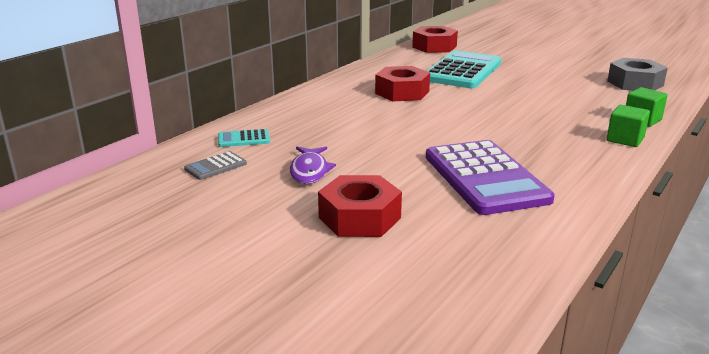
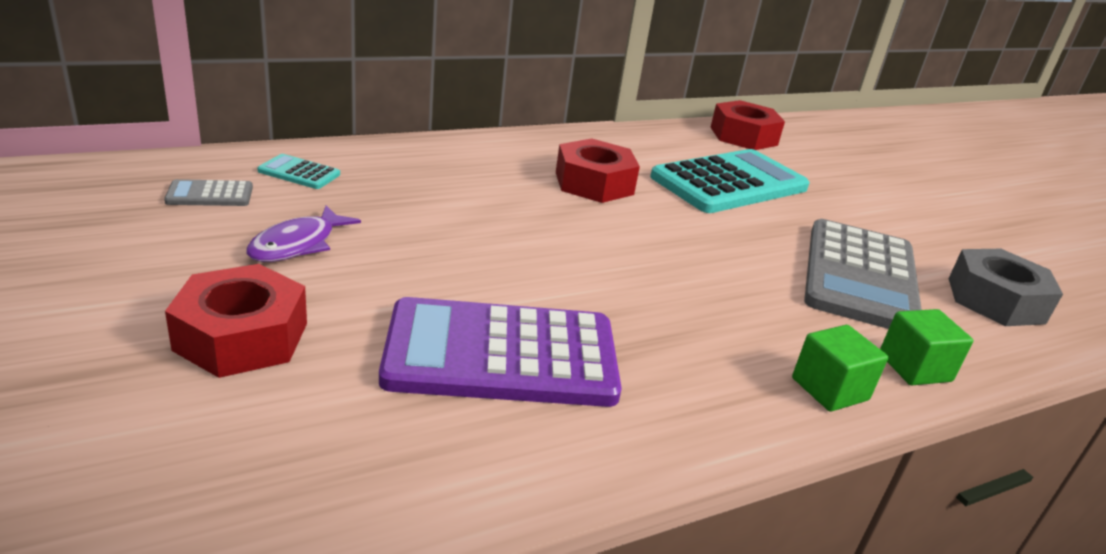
camera: 25 degrees right, 5 degrees up
(485, 178) = (501, 354): purple calculator -> purple calculator turned 75 degrees clockwise
(574, 92) = (860, 276): none -> grey calculator

